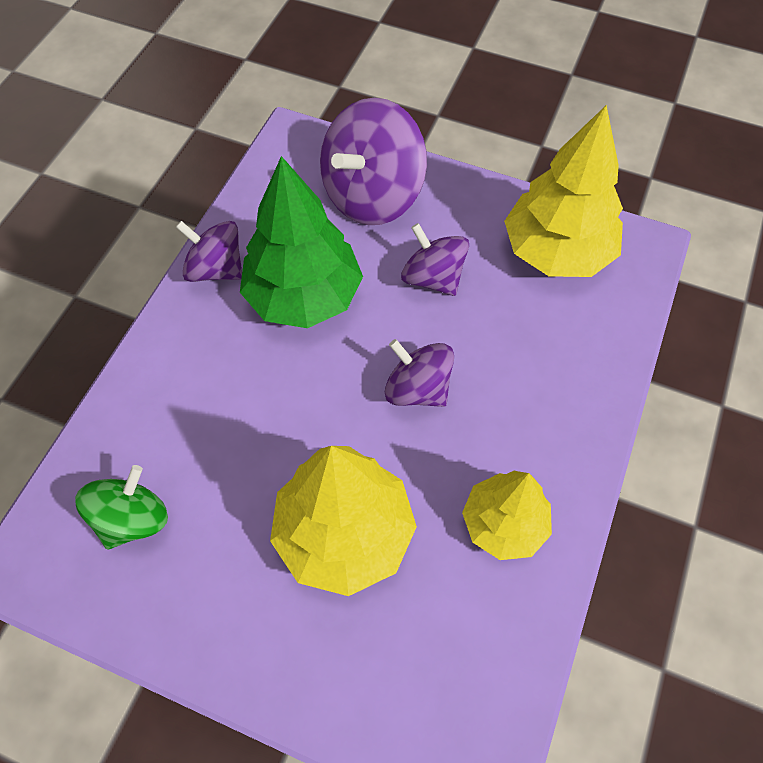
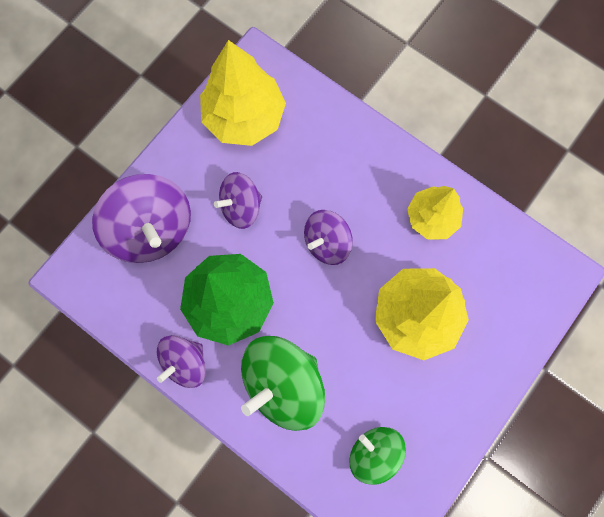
camera: 75 degrees left, 15 degrees up
(209, 381) = (283, 383): none -> green spinning top

